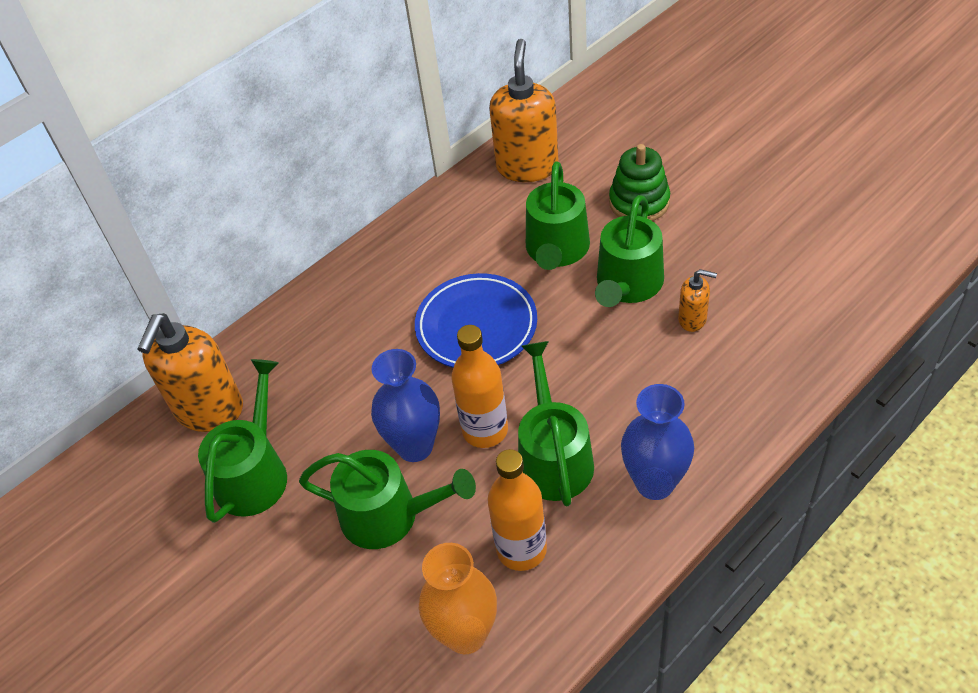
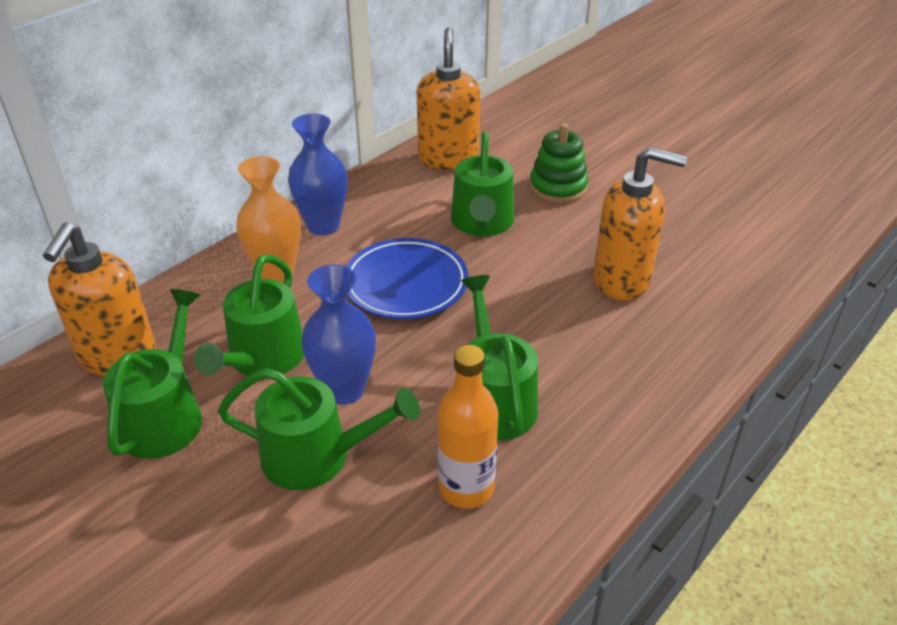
camera: 10 degrees left, 10 degrees down
(466, 634) = (408, 577): orange vase -> orange vase (276, 273)
(485, 430) = (419, 375): orange bottle -> none
(627, 284) = (554, 251): green watering can -> green watering can (263, 358)
(654, 483) = (603, 423): blue vase -> blue vase (323, 226)
(692, 319) = (622, 280): orange soap dispenser -> orange soap dispenser, size x2.06

